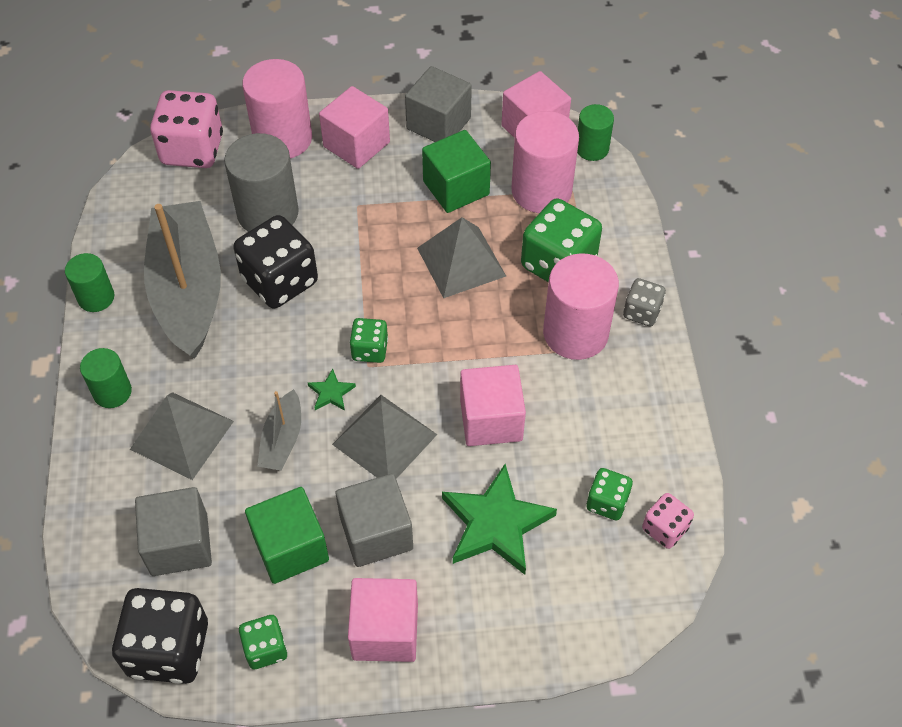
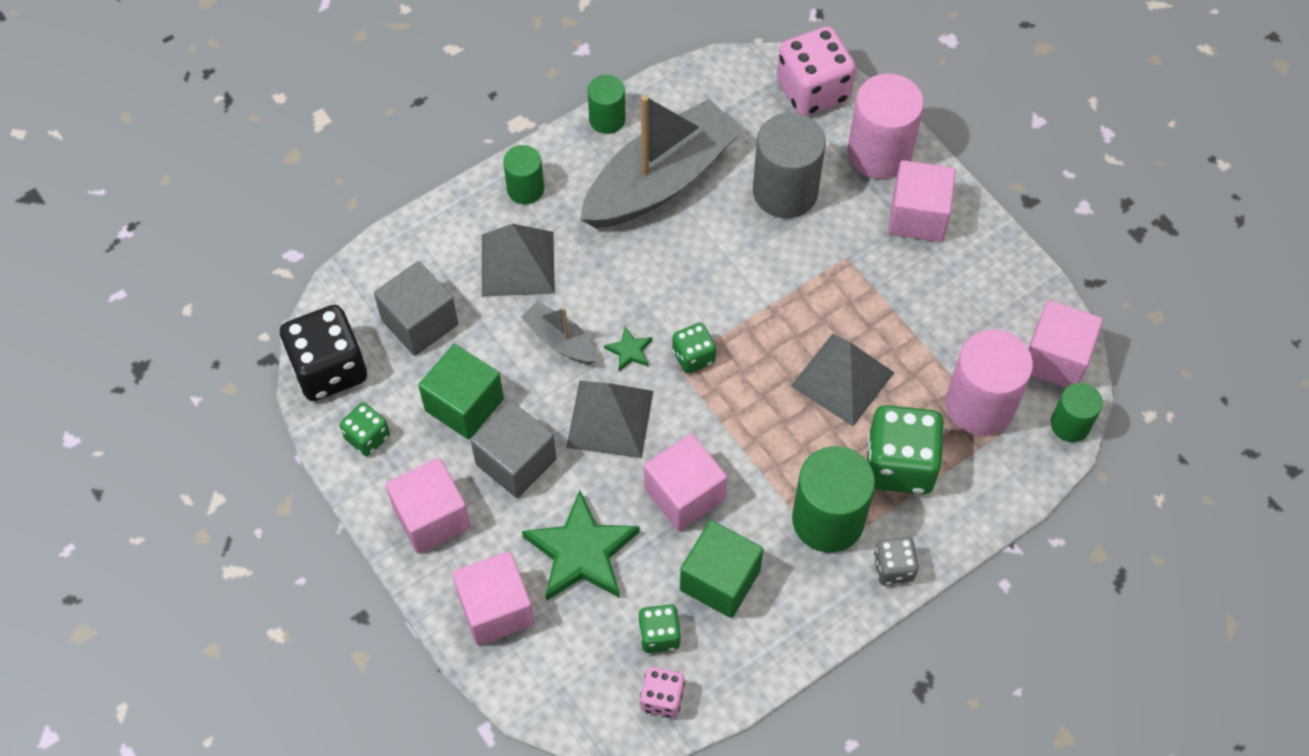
camera: 60 degrees right, 5 degrees up
(280, 281) = (718, 244): black dice -> none
(282, 439) = (560, 340): grey boat -> grey boat turned 60 degrees clockwise
(438, 123) = (997, 271): grey cube -> none
(456, 188) = (927, 328): green cube -> green cube (720, 580)
(509, 620) = (496, 609): none -> pink cube
(575, 333) = (828, 519): pink cylinder -> green cylinder

